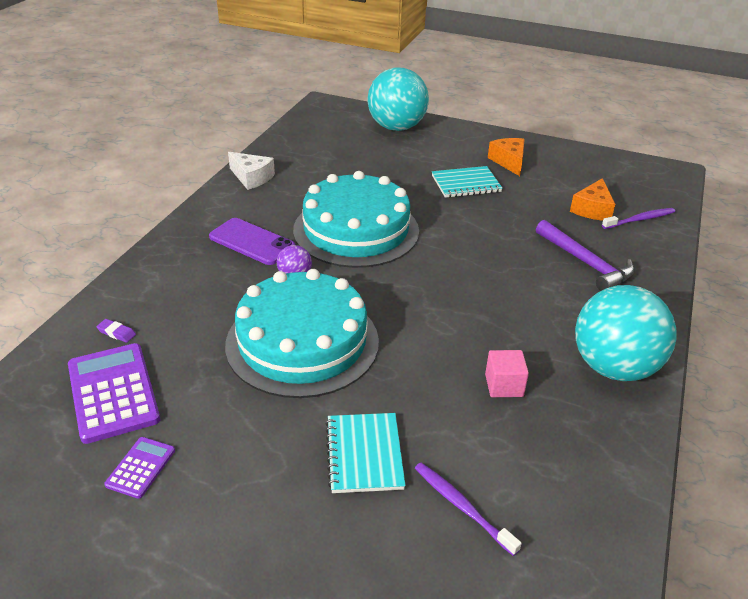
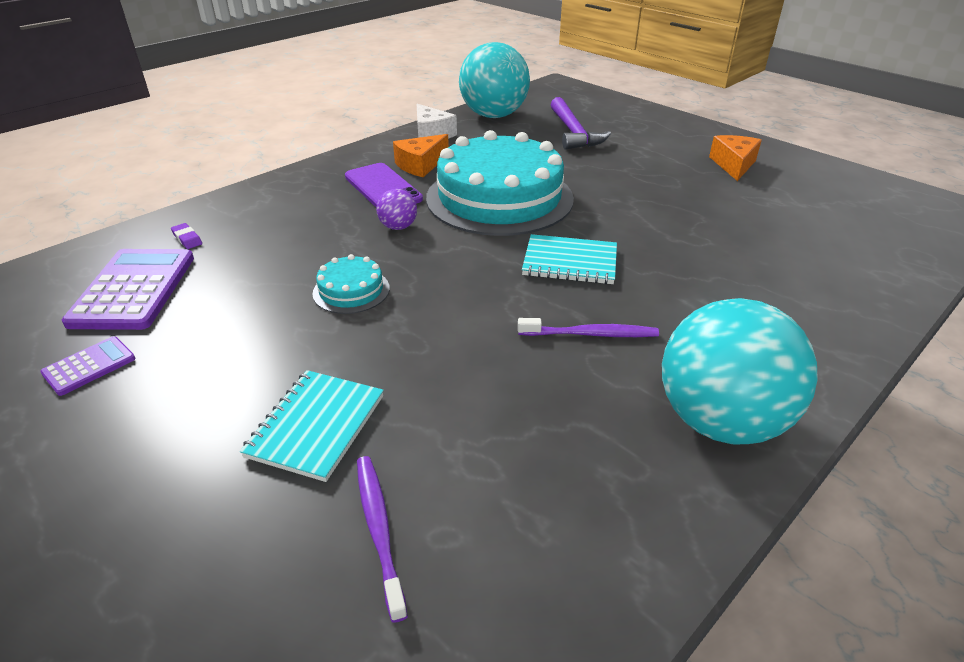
camera: 25 degrees right, 0 degrees up
(302, 342) = (351, 290): turquoise cake -> turquoise cake, size x0.42
(396, 127) = (621, 114): turquoise ball -> turquoise ball (493, 115)
(466, 184) = (662, 177): turquoise notebook -> turquoise notebook (570, 262)
(504, 385) = (547, 399): pink cube -> none
(586, 263) = (763, 287): purple hammer -> purple hammer (573, 132)
(592, 209) = (814, 231): orange cheese -> orange cheese (420, 165)
(640, 219) = (878, 255): purple toothbrush -> purple toothbrush (591, 334)

